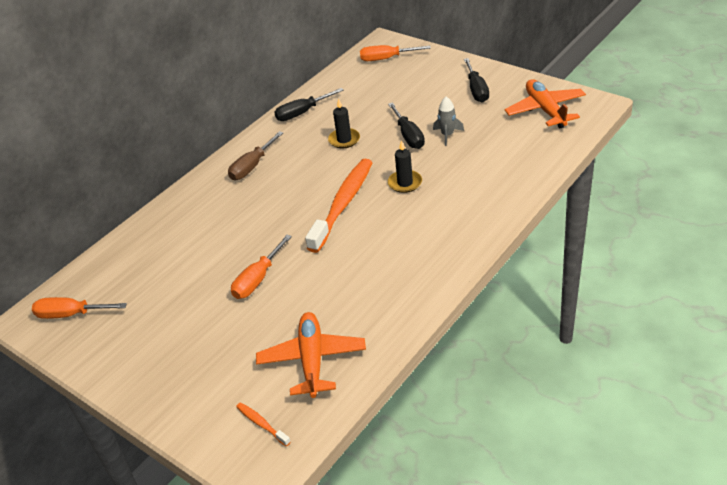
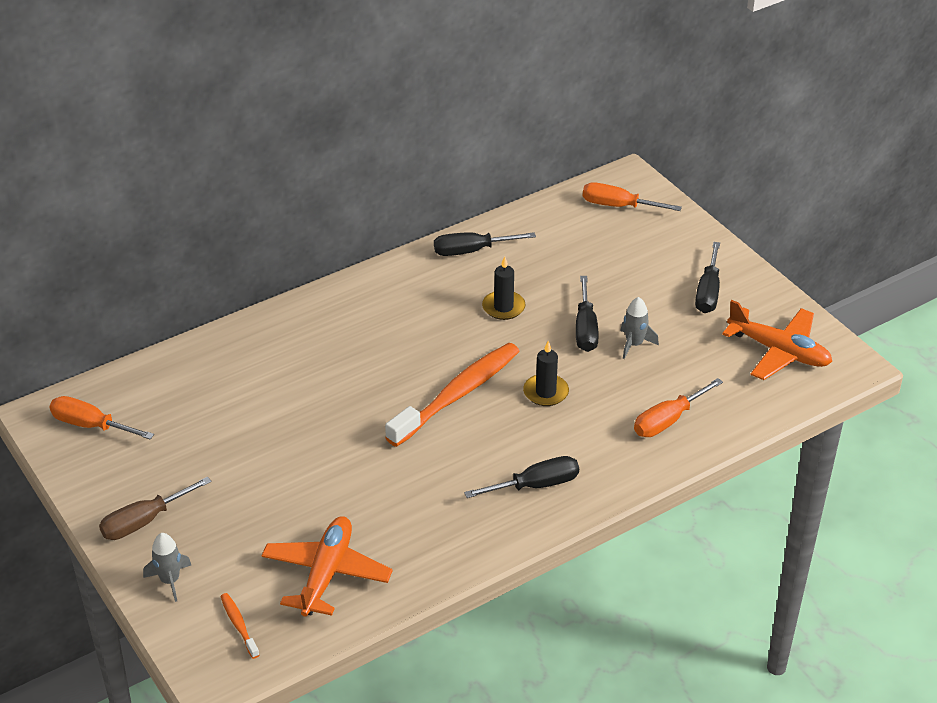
camera: 15 degrees right, 0 degrees up
(188, 409) = (170, 581): none -> grey rocket
(252, 166) = (375, 306): brown screwdriver -> brown screwdriver (144, 521)
(258, 279) = (313, 456): orange screwdriver -> orange screwdriver (668, 420)
(434, 245) = (536, 485): none -> black screwdriver
(545, 110) = (779, 351): orange plane -> orange plane turned 120 degrees clockwise

